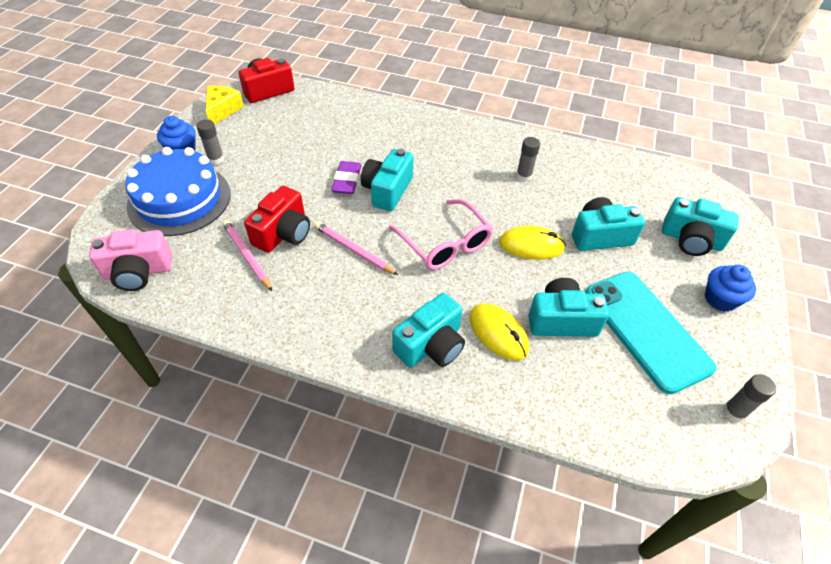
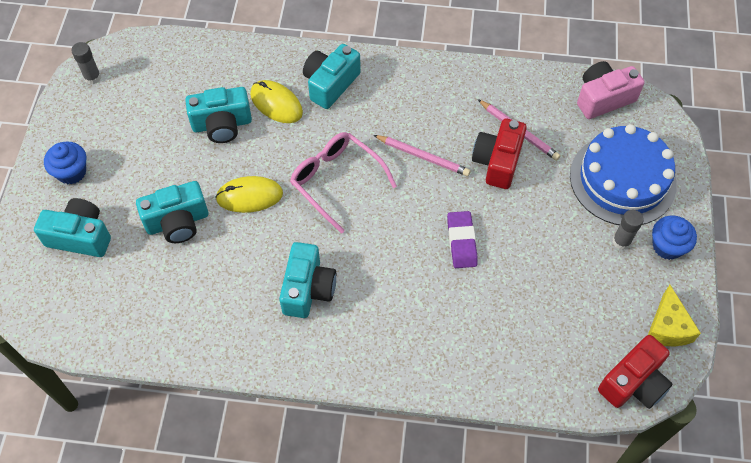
camera: 170 degrees right, 10 degrees up
(387, 190) = (412, 237): turquoise camera -> turquoise camera (308, 289)
(523, 176) = (260, 291): grey glue stick -> none
(646, 329) = (148, 130): turquoise phone -> none

